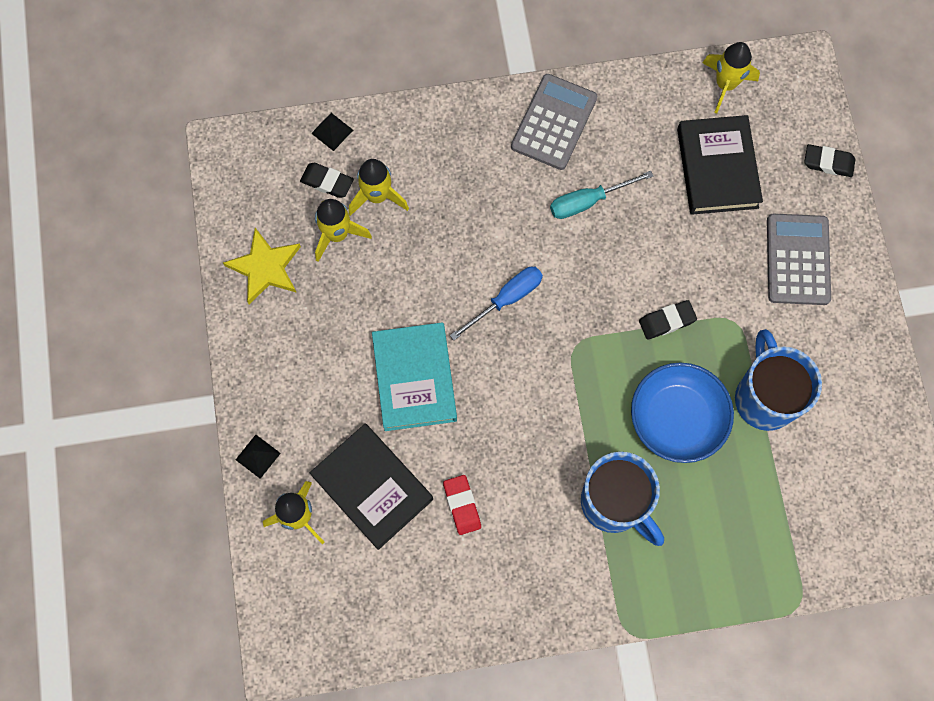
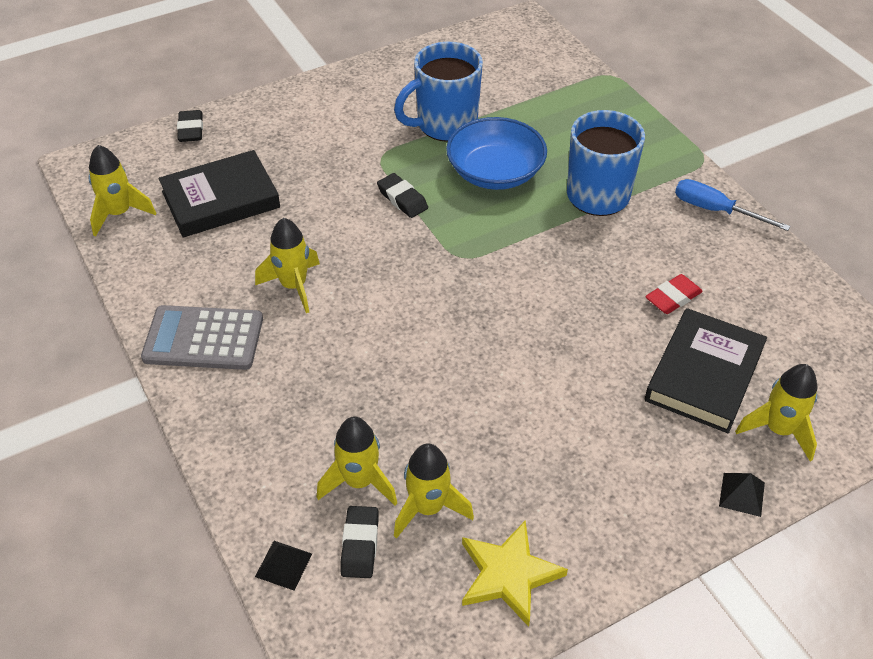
camera: 110 degrees left, 25 degrees down
(414, 378) = (566, 375): turquoise book -> none
(506, 299) = (436, 322): blue screwdriver -> blue screwdriver (715, 210)
(588, 201) = (294, 286): turquoise screwdriver -> yellow rocket
(797, 259) = (300, 130): grey calculator -> none

